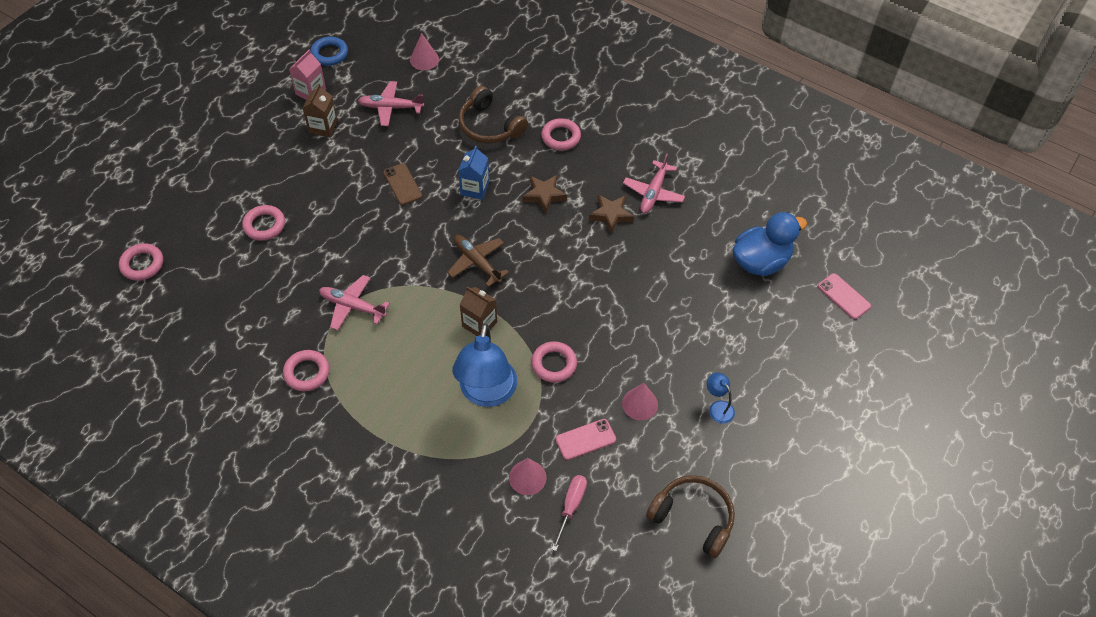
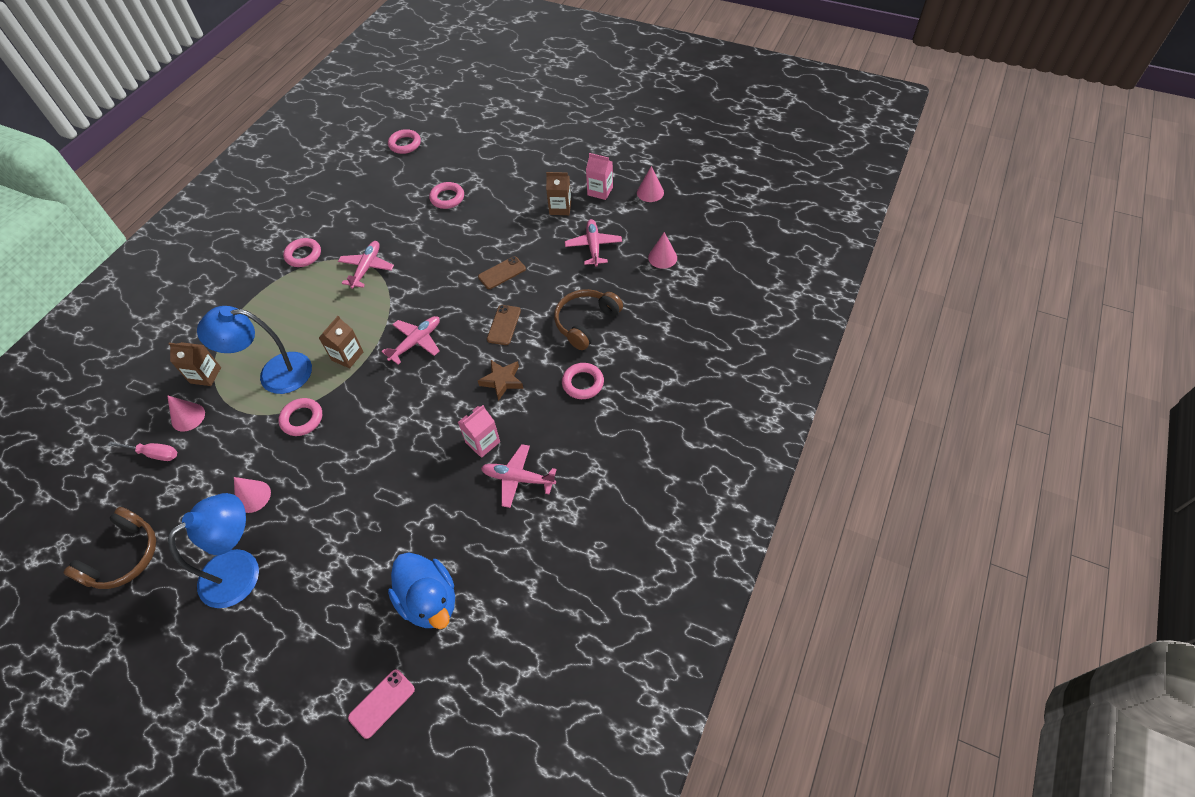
camera: 85 degrees right, 0 degrees up
(329, 54) = (650, 192): blue ring -> pink cone
(471, 465) = (205, 375): none -> brown carton
(474, 188) = (504, 325): blue carton -> brown phone
(477, 262) = (416, 342): brown plane -> pink plane
(585, 439) = (219, 456): pink phone -> none
(611, 215) = (483, 442): brown star -> pink carton
(718, 407) = (241, 569): blue lamp -> blue lamp, size x2.27

